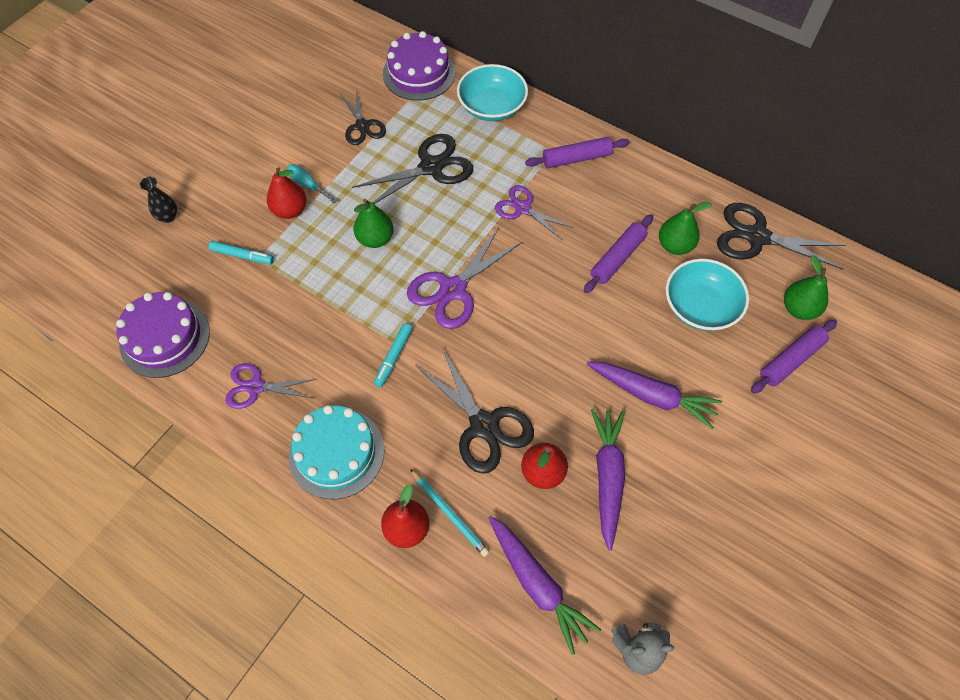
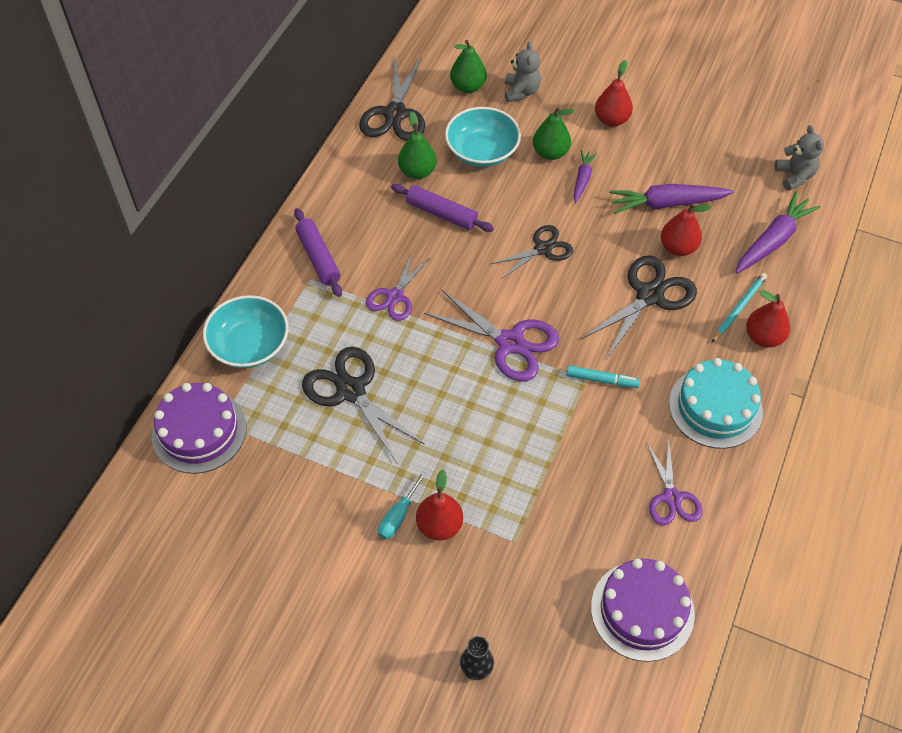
camera: 100 degrees left, 5 degrees down
(242, 255) = (514, 560): turquoise marker -> none
(362, 126) = (295, 476): black scissors -> black scissors (543, 249)
(375, 239) = (462, 426): green pear -> green pear (550, 153)
(652, 396) = (582, 179): purple carrot -> purple carrot, size x0.58
(744, 448) = (611, 120): none -> red pear
(791, 360) = (521, 92): purple rolling pin -> grey teddy bear

